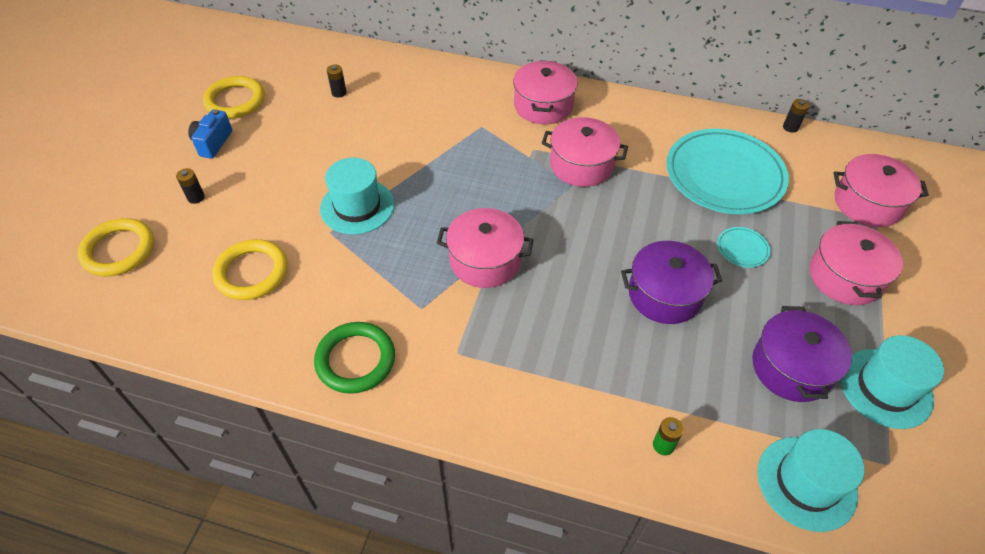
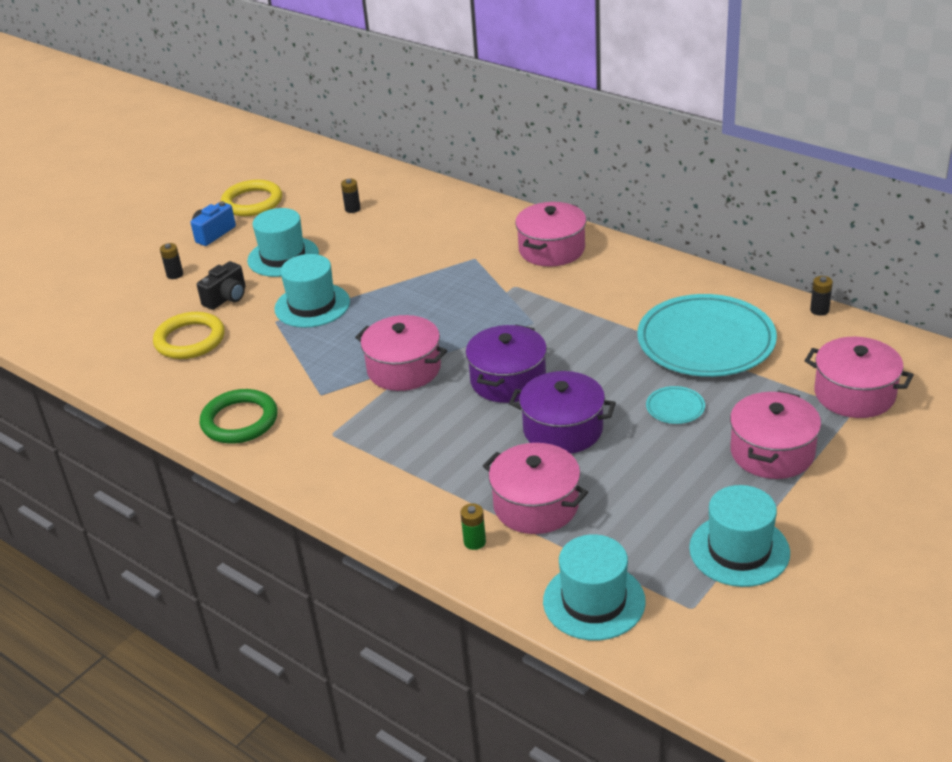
camera: 25 degrees right, 15 degrees down
(119, 250) = (90, 303): yellow ring -> none
(265, 215) = (227, 298): none -> black camera
(299, 157) = (283, 257): none -> turquoise hat
(581, 165) = (555, 307): pink pot -> pink pot (536, 505)
(791, 367) = (650, 513): purple pot -> purple pot (508, 380)

